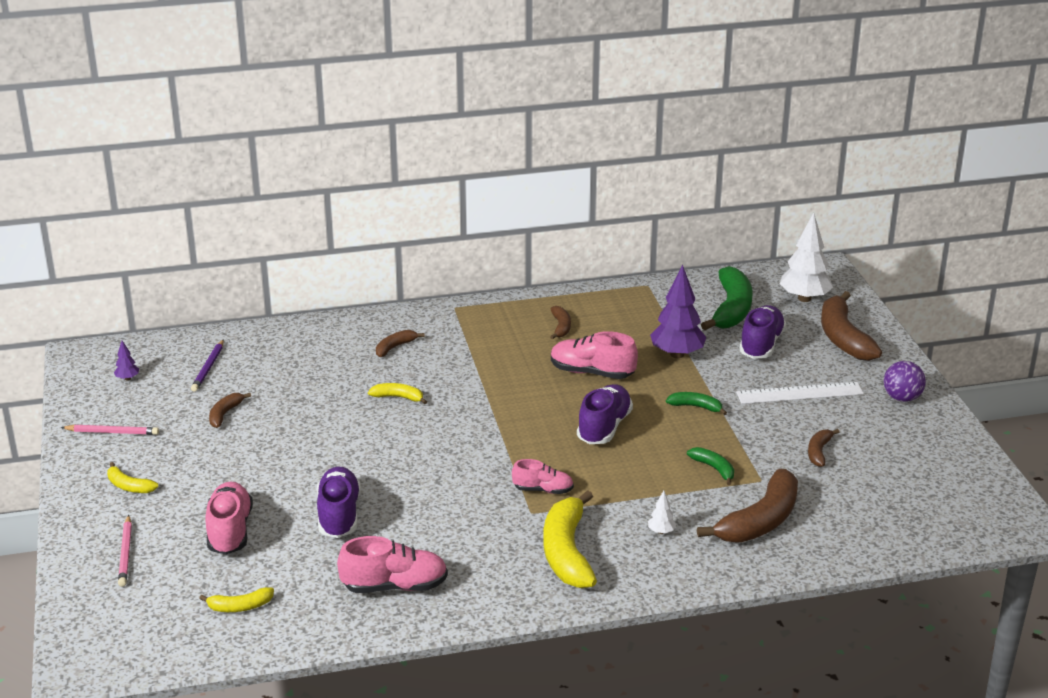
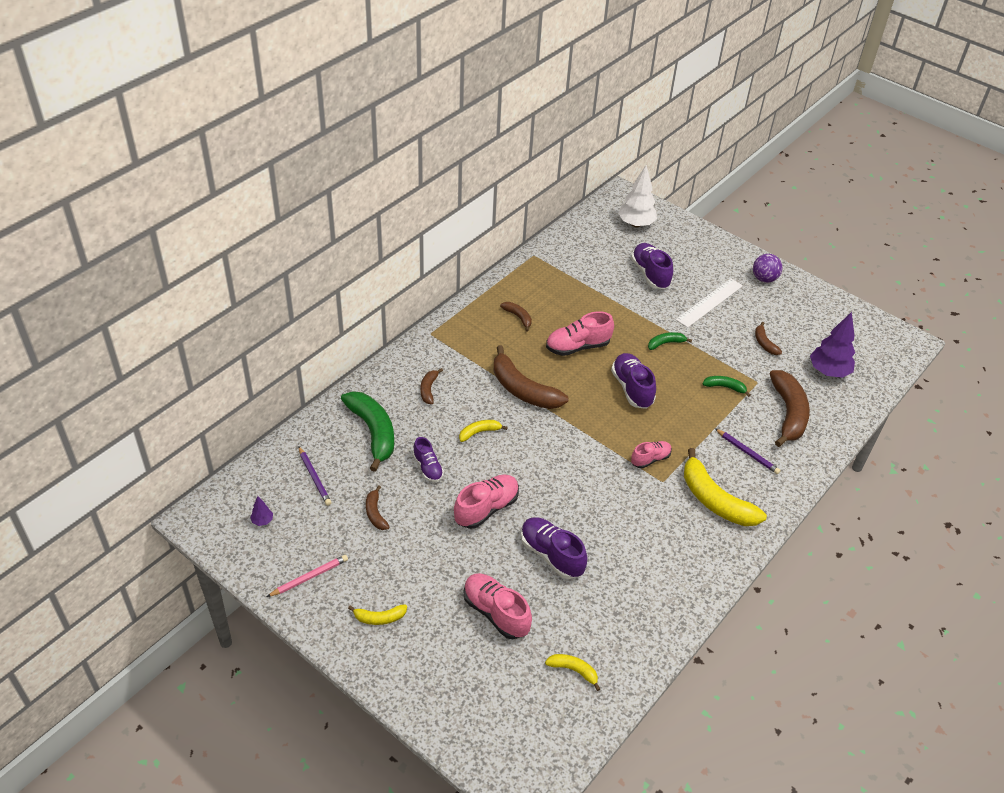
camera: 40 degrees left, 15 degrees up
(126, 553) = (446, 677): pink pencil -> none
(240, 607) = (573, 670): yellow banana -> yellow banana turned 105 degrees counterclockwise
(314, 403) = (428, 468): none -> purple shoe
(395, 586) = (648, 590): pink shoe -> pink shoe (486, 508)
(661, 532) = (747, 453): white tree -> purple pencil
(677, 354) = (611, 306): purple tree -> purple tree (828, 372)
(731, 309) = (604, 252): green banana -> green banana (373, 432)
(843, 337) = (688, 246): brown banana -> brown banana (523, 390)

